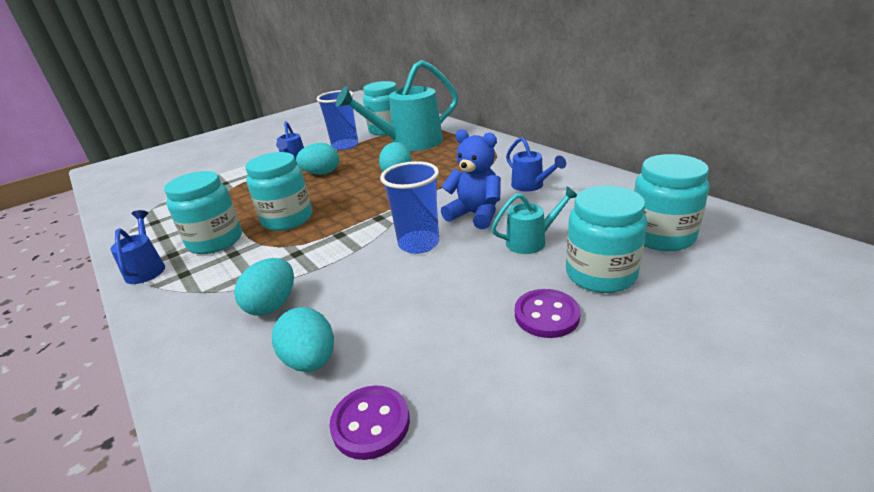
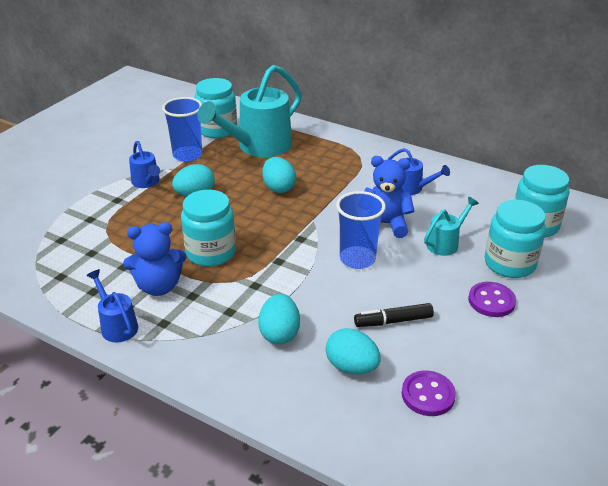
camera: 25 degrees left, 5 degrees up
(215, 241) = (159, 286): turquoise jar -> blue teddy bear
(404, 316) = (393, 321): none -> black marker

